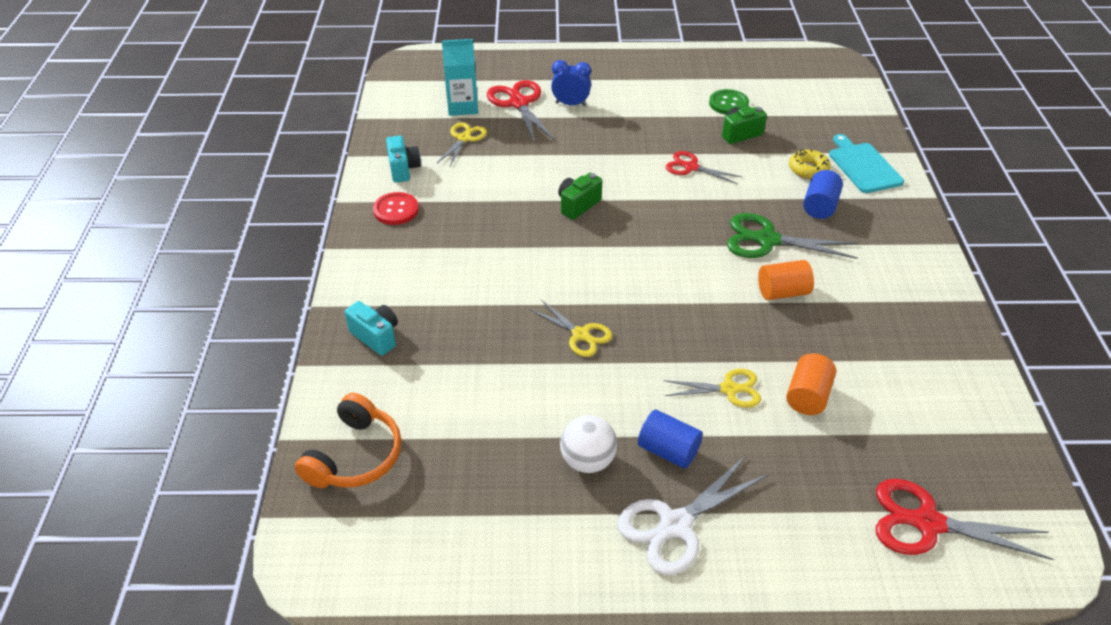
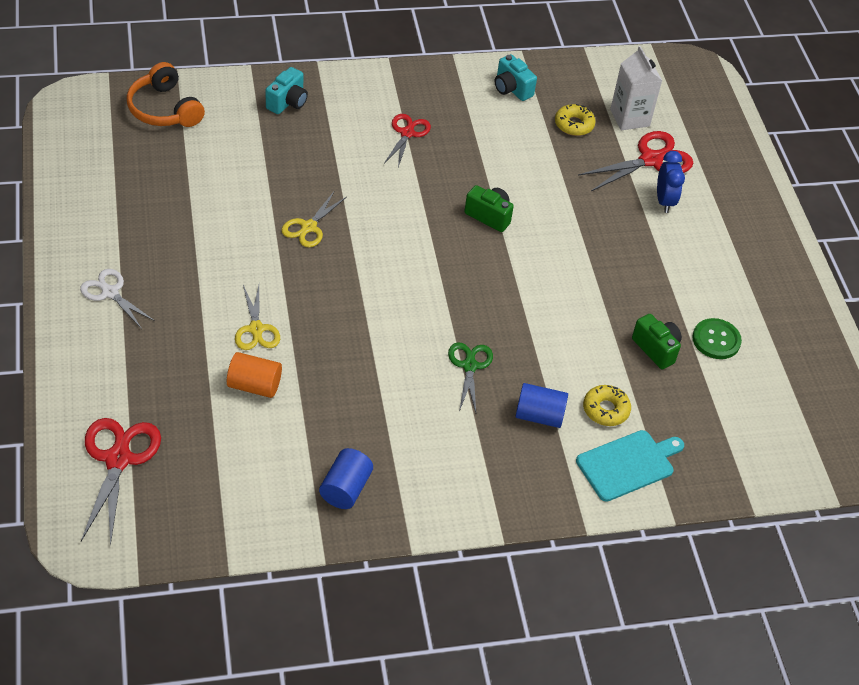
camera: 75 degrees right, 5 degrees up
(355, 456) = (164, 109): orange headphones -> orange headphones turned 45 degrees clockwise
(396, 210) = (450, 92): red button -> none
(403, 169) = (511, 89): turquoise camera -> turquoise camera turned 75 degrees clockwise
(462, 106) = (629, 118): turquoise carton -> white carton
(464, 138) = (574, 125): yellow scissors -> yellow donut
(587, 460) = (169, 238): white ball -> none
(668, 450) = (183, 288): blue cylinder -> blue cylinder (345, 489)
(675, 525) = (110, 293): white scissors -> white scissors, size x0.64
(691, 167) = (578, 304): red scissors -> red scissors (407, 133)
(767, 240) = (469, 366): green scissors -> green scissors, size x0.64
(782, 292) = (391, 374): orange cylinder -> none

